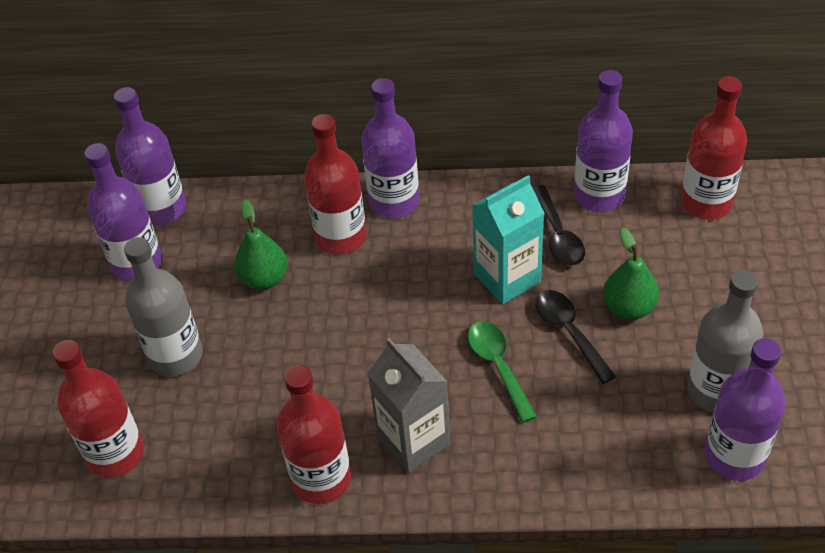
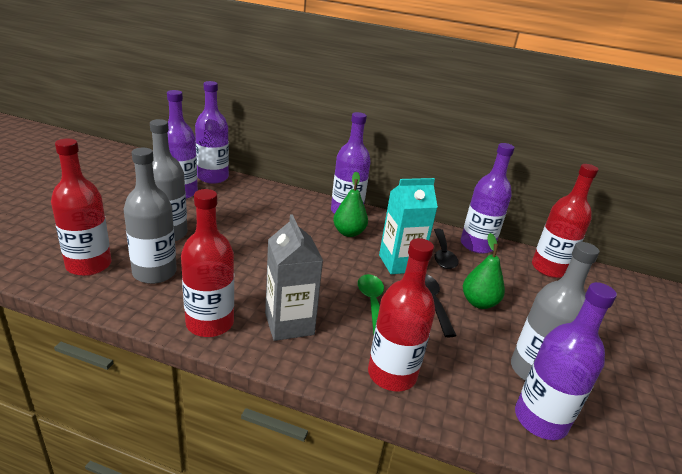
camera: 10 degrees right, 20 degrees down
(205, 431) = (154, 272): none -> grey bottle
(264, 278) = (247, 219): green pear -> green pear (348, 233)
(341, 237) = (305, 216): red bottle -> red bottle (392, 374)

